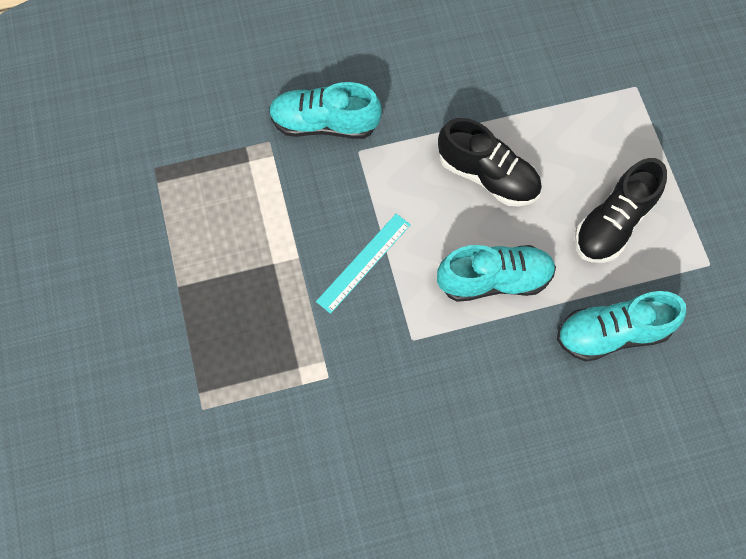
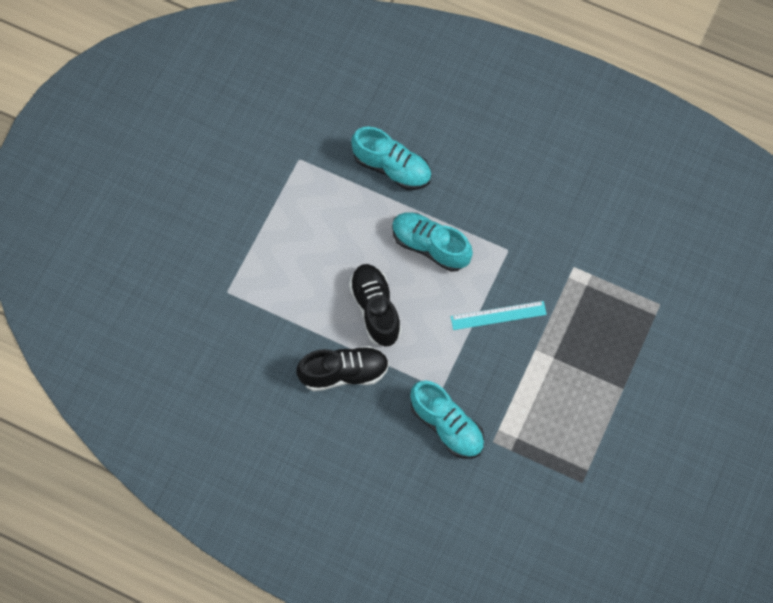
camera: 140 degrees left, 0 degrees up
(613, 223) = (329, 223): black shoe -> black shoe (344, 373)

